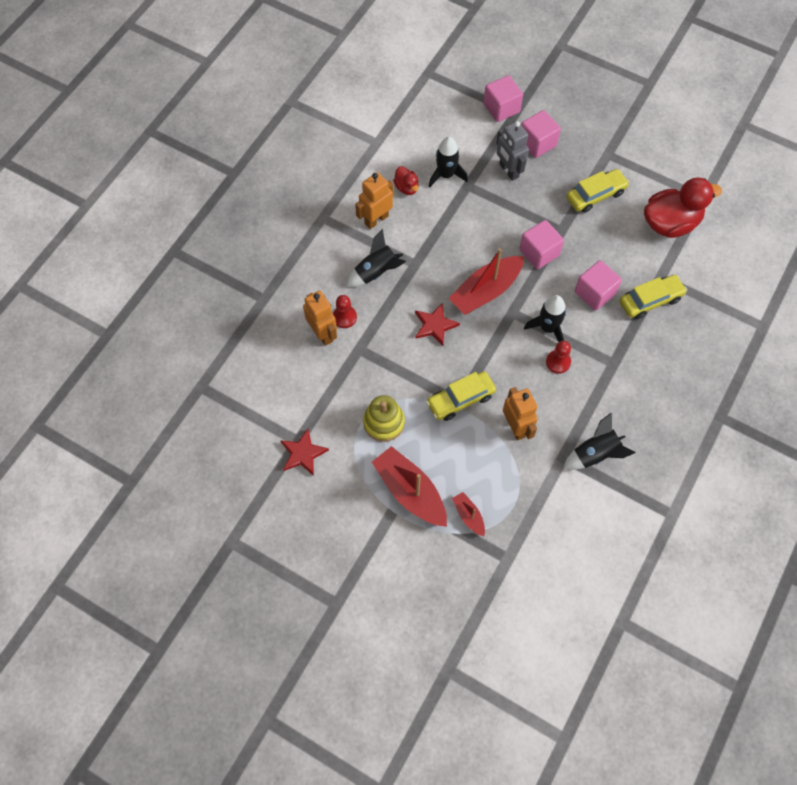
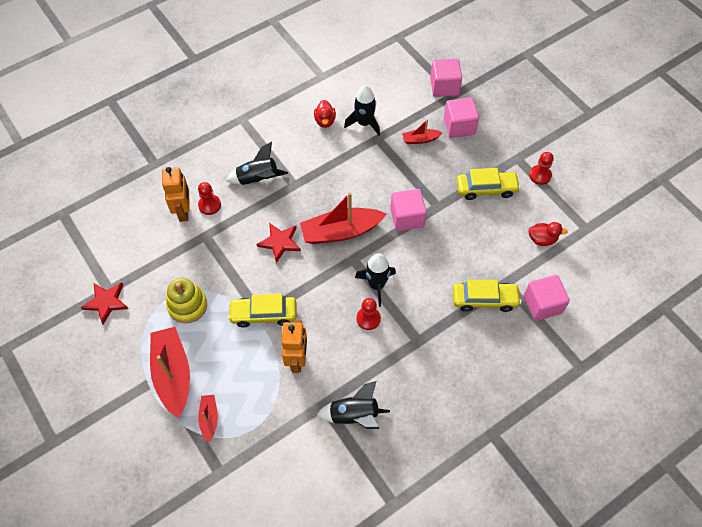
camera: 25 degrees right, 5 degrees down
(376, 219) = (284, 137): orange robot -> none
(508, 171) = (420, 139): grey robot -> red boat
(594, 293) = (437, 272): pink cube -> pink cube (542, 304)
(636, 163) = (540, 175): none -> red pawn
(670, 223) = (542, 239): red duck -> red duck, size x0.48

